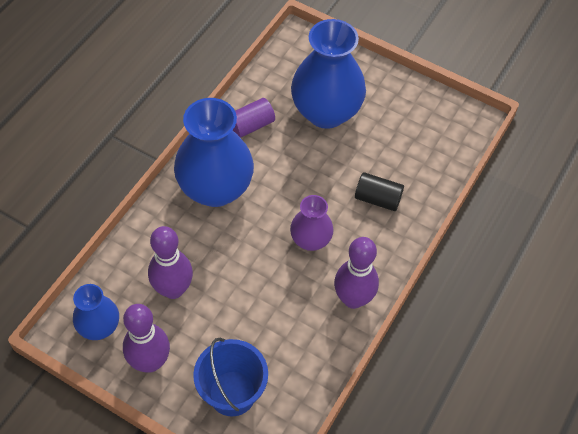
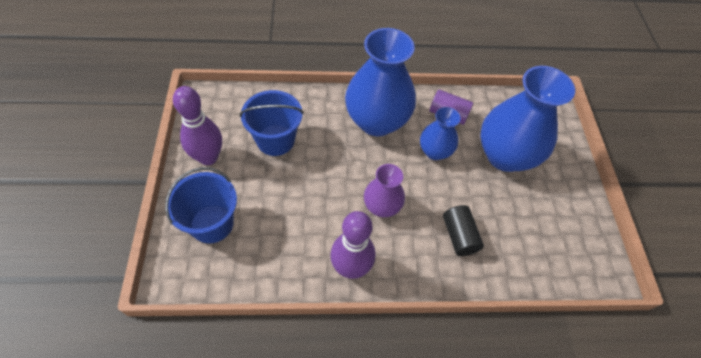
camera: 55 degrees right, 0 degrees up
(99, 327) = (218, 114): blue vase -> blue vase (434, 151)
(173, 289) = (275, 140): purple bowling pin -> blue bucket

